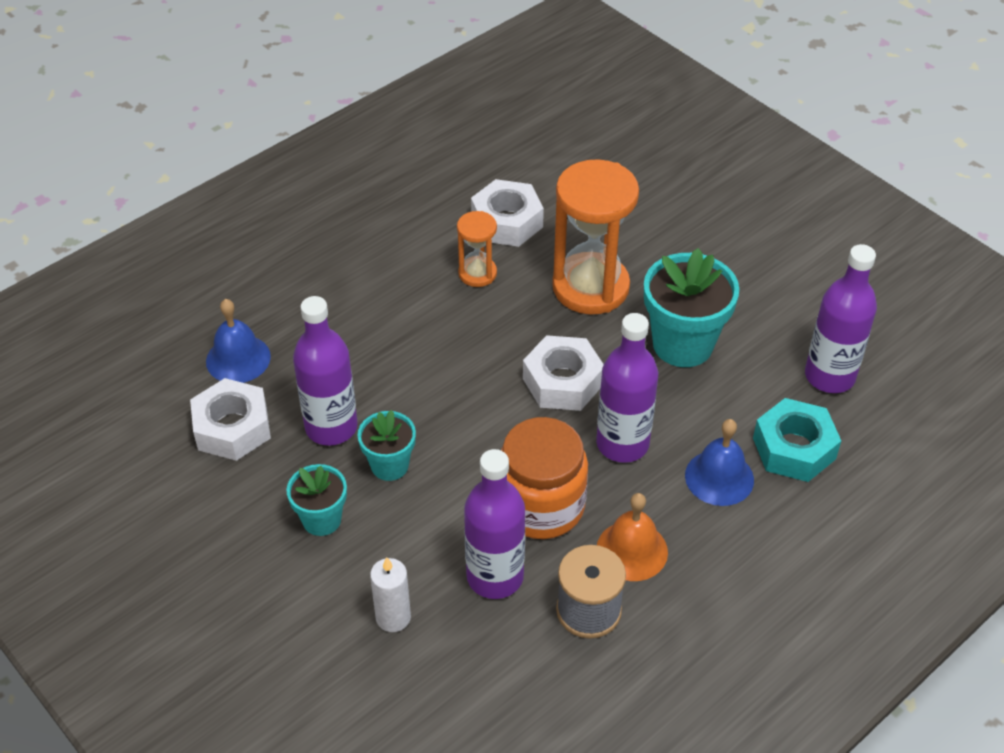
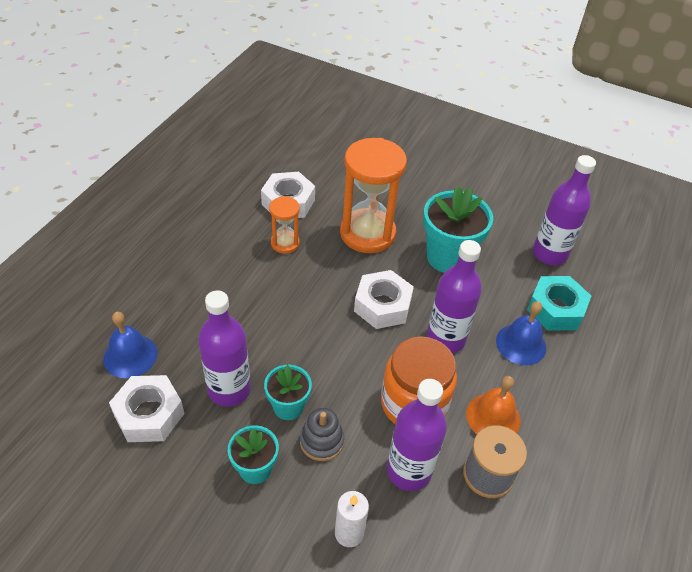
camera: 25 degrees left, 0 degrees up
(410, 514) = (321, 441): none -> grey stacking toy

